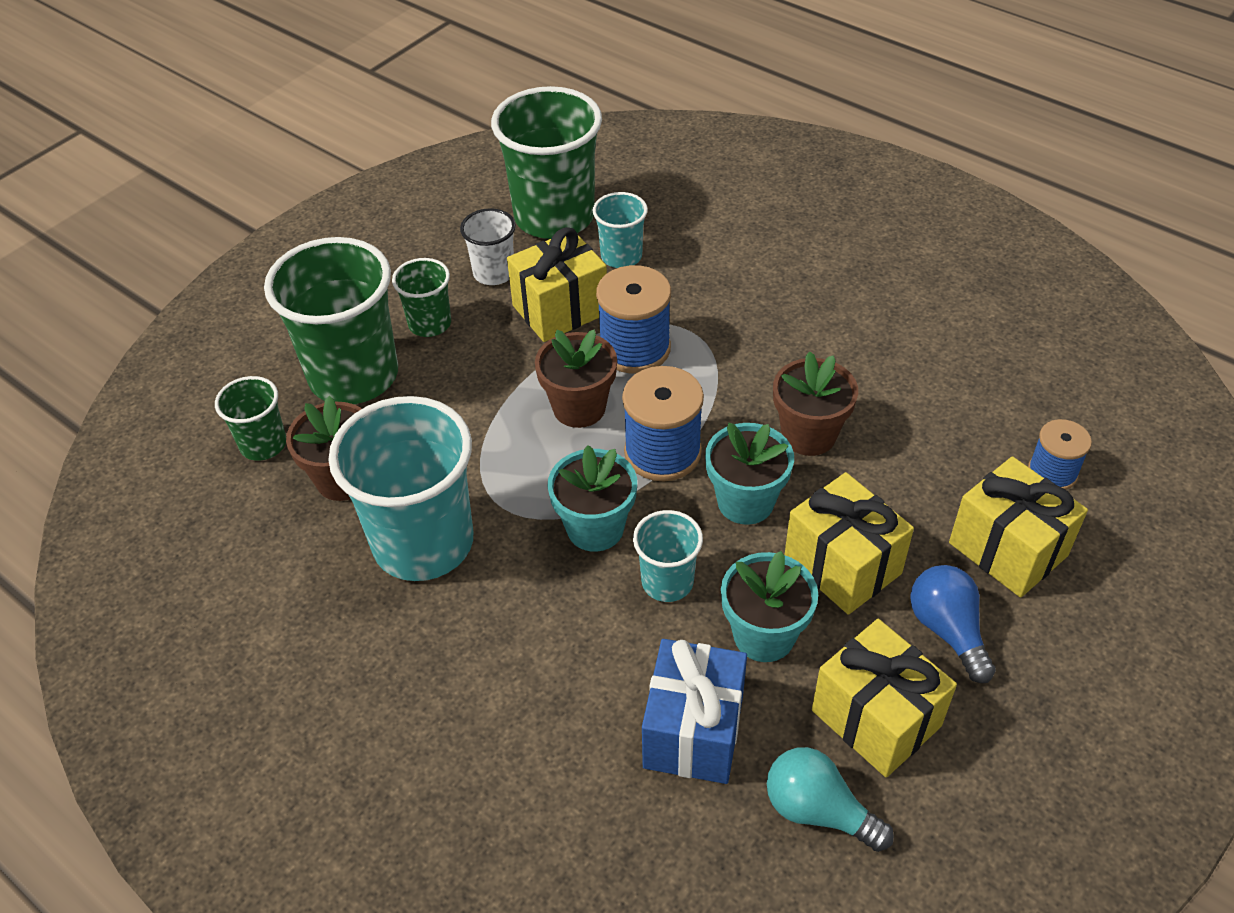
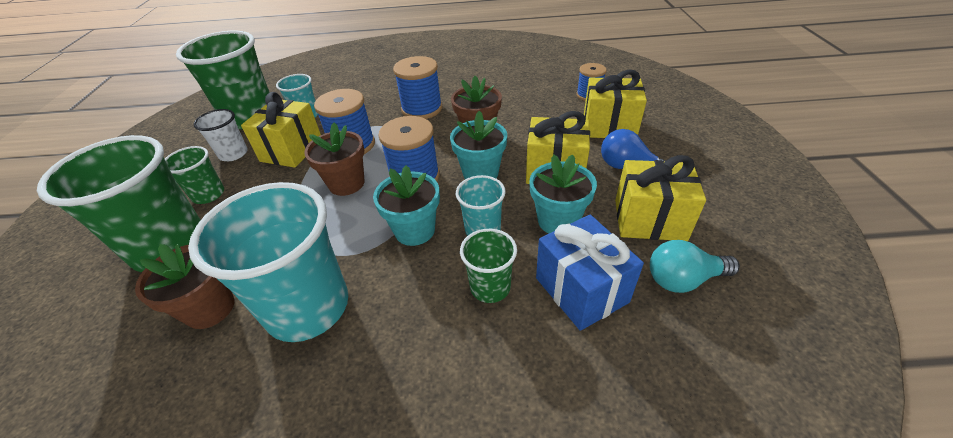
camera: 40 degrees left, 5 degrees down
(263, 444) = (118, 328): green cup -> green cup (490, 287)
(777, 339) = (422, 109): none -> blue spool

